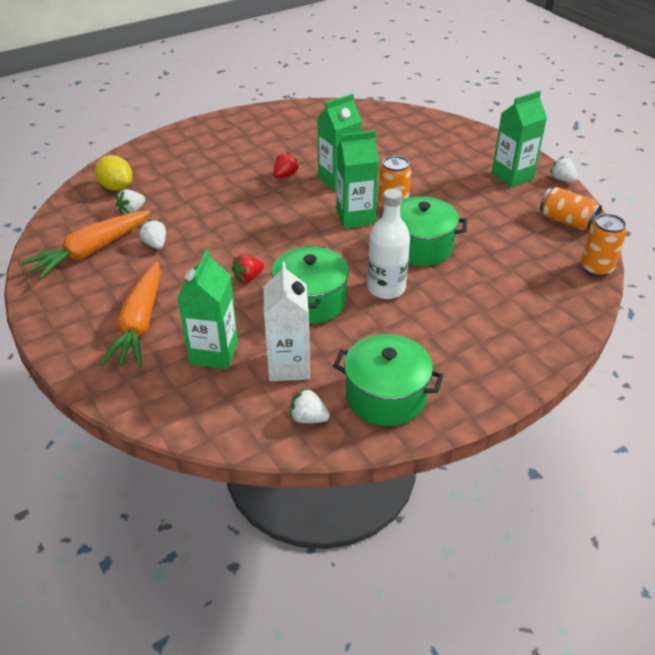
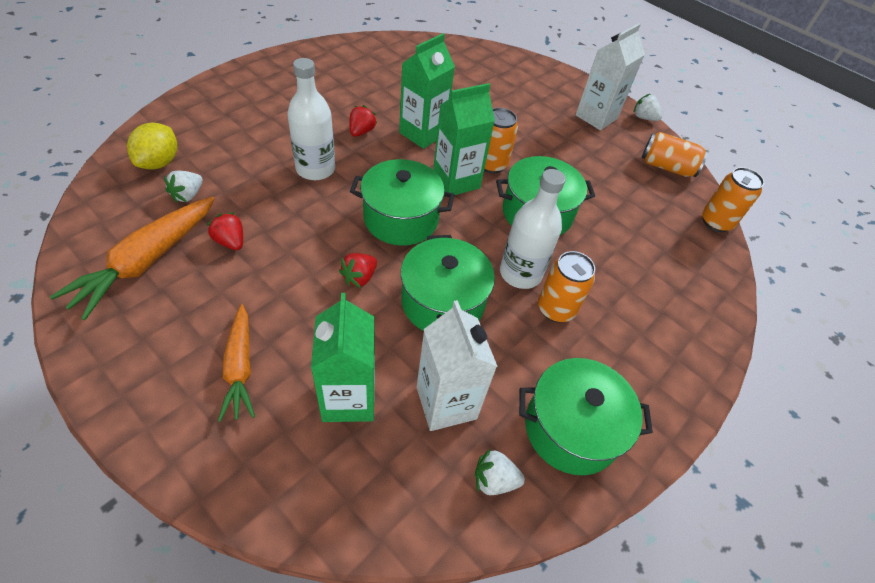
camera: 20 degrees left, 10 degrees up
(116, 187) = (159, 162): yellow lemon -> yellow lemon turned 75 degrees clockwise
(140, 324) = (240, 367): orange carrot -> orange carrot, size x0.65
(155, 244) = (230, 241): white strawberry -> red strawberry
(237, 200) = (315, 169): none -> white bottle
(297, 241) = (401, 219): none -> green pot
(407, 316) = (556, 309): none -> orange can
(512, 176) = (596, 117): green carton -> white carton

